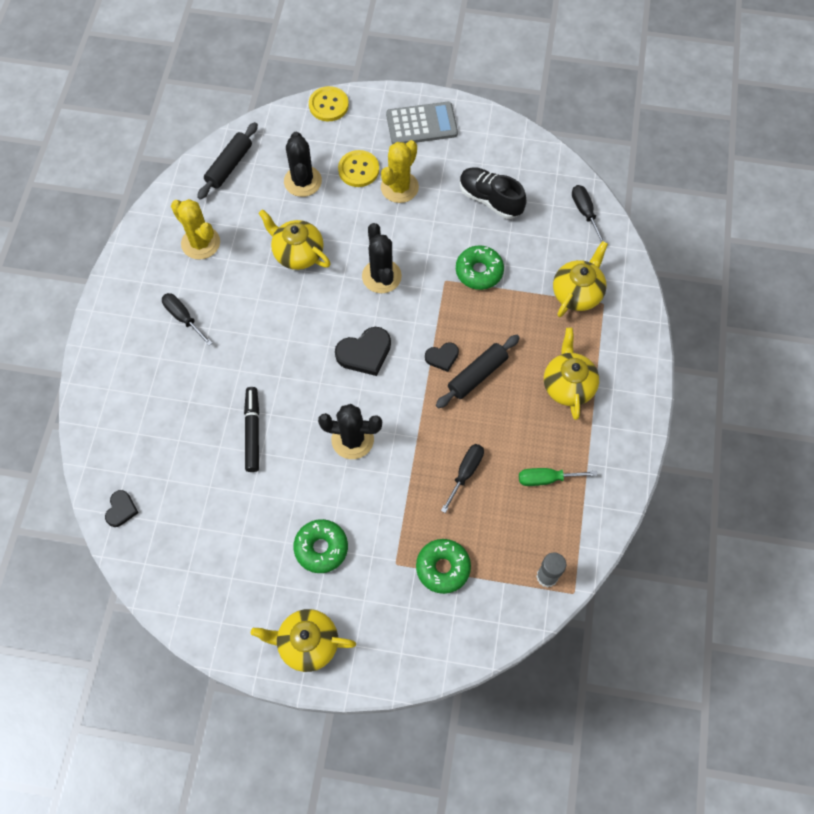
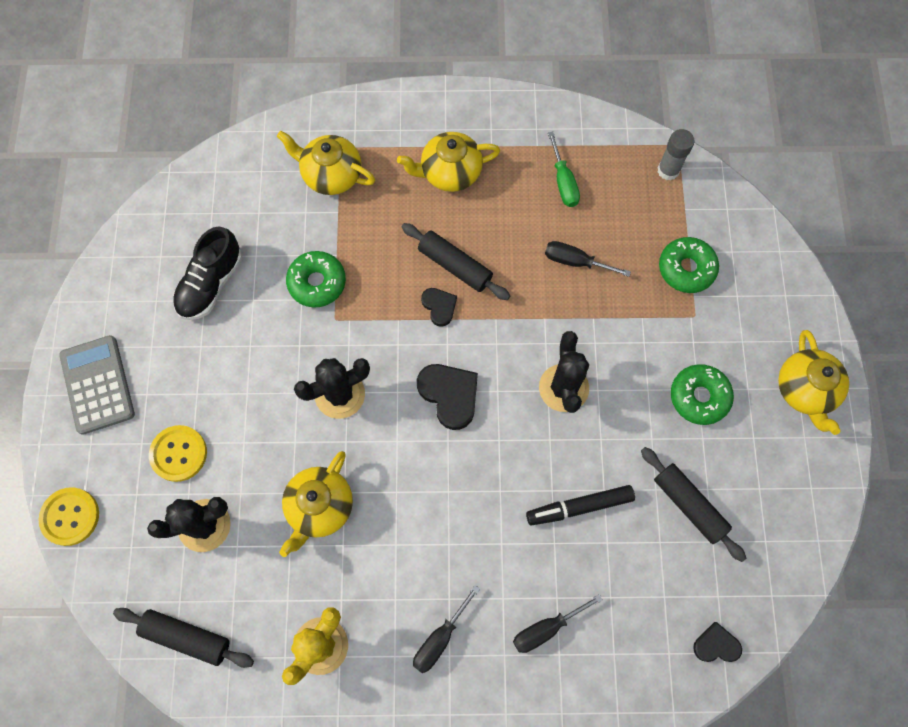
camera: 100 degrees left, 5 degrees up
(232, 516) = (688, 505): none -> black rolling pin
(399, 187) = (202, 396): yellow cactus -> none
(584, 212) = (218, 177): black screwdriver -> black screwdriver (546, 628)

